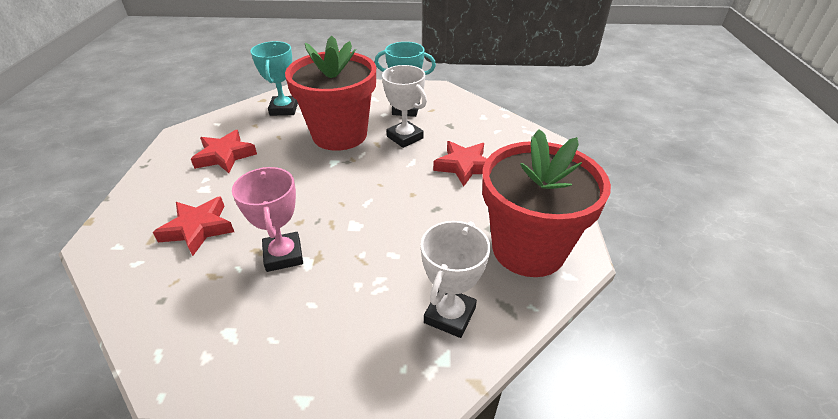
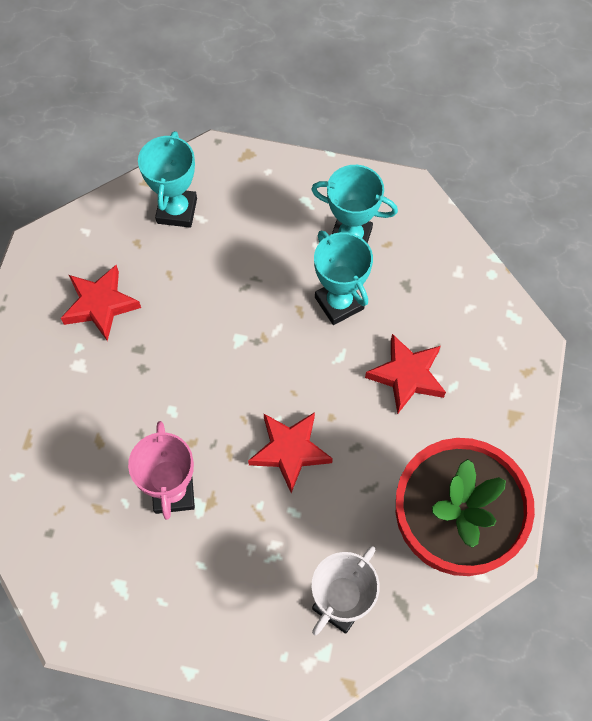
camera: 10 degrees right, 25 degrees up
(198, 229) = (78, 435): red star -> red star (290, 451)
(339, 135) = (251, 283): red flower pot -> none
(405, 137) = (339, 303): white trophy -> turquoise trophy

